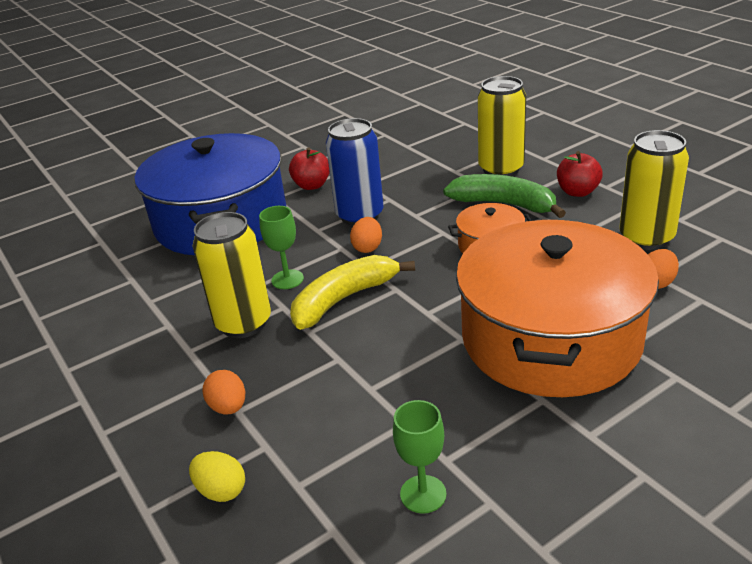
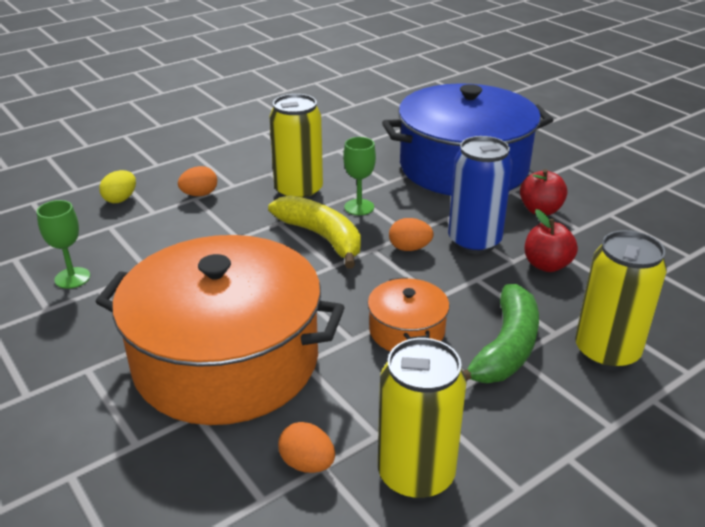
camera: 85 degrees right, 0 degrees up
(577, 192) = (546, 422): red apple -> red apple (546, 265)

